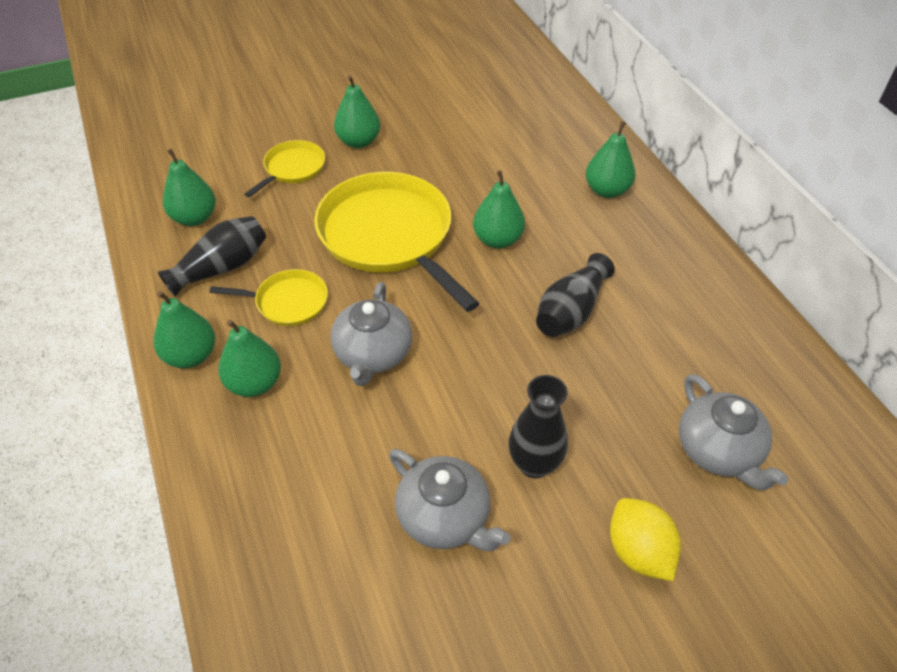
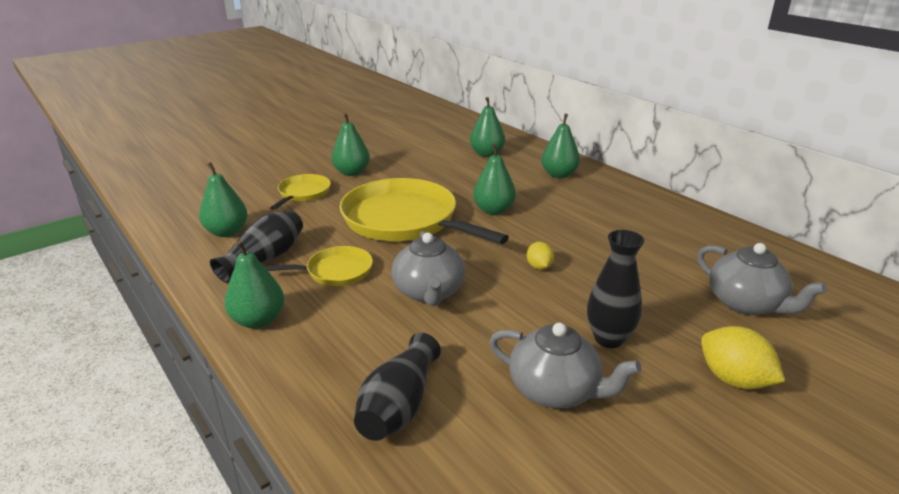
camera: 15 degrees left, 20 degrees down
(254, 383) = (329, 329): green pear -> green pear (486, 154)
(508, 342) = (539, 267): none -> yellow lemon
(571, 311) = (576, 241): black vase -> black vase (399, 406)

